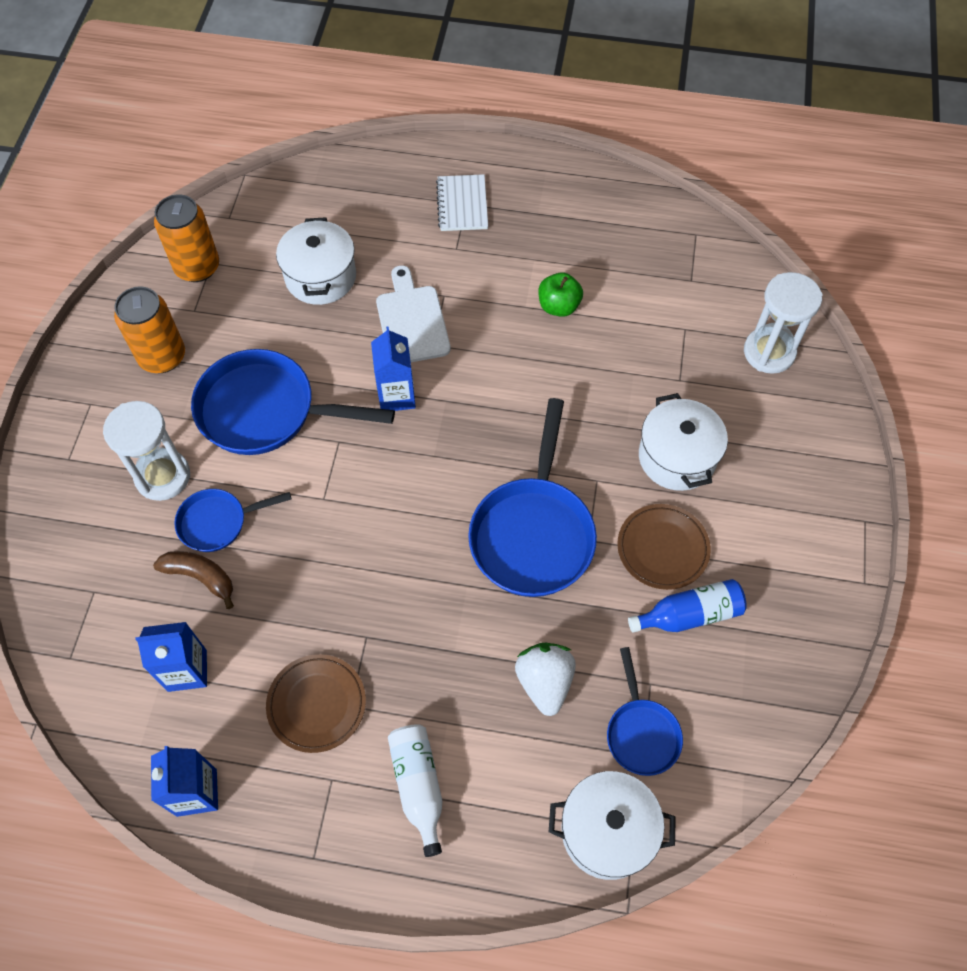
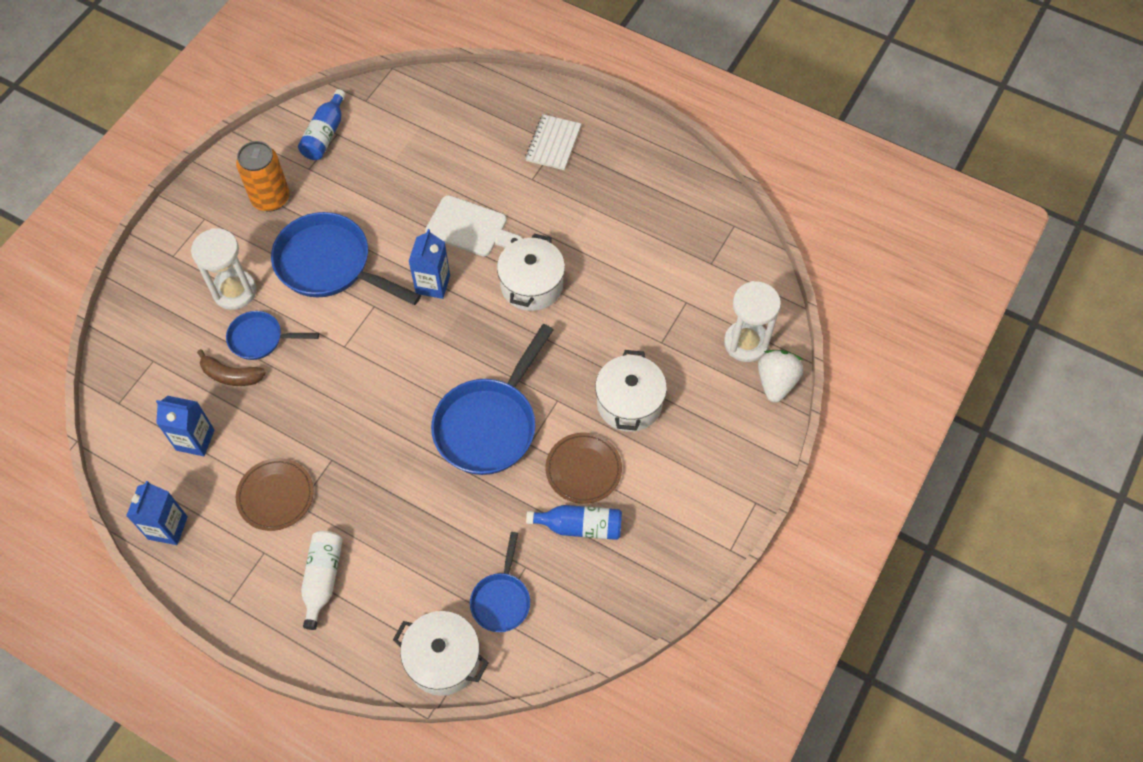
camera: 20 degrees right, 0 degrees up
(197, 267) = (325, 134): orange can -> blue bottle
(200, 577) = (231, 375): brown banana -> brown banana turned 150 degrees clockwise
(320, 277) = (415, 170): white pot -> white pot (531, 285)
(411, 321) = (470, 228): white cutting board -> white cutting board turned 105 degrees clockwise
(544, 682) = (447, 538): white strawberry -> white strawberry (776, 382)
(558, 306) = (592, 252): green apple -> none

